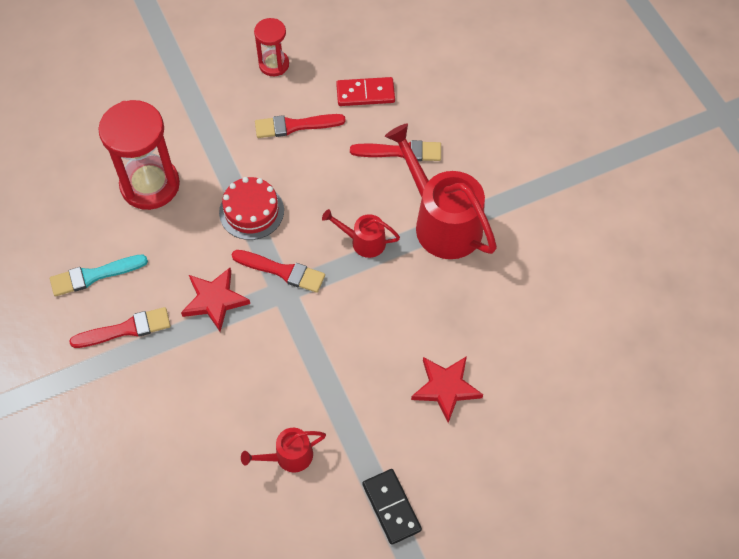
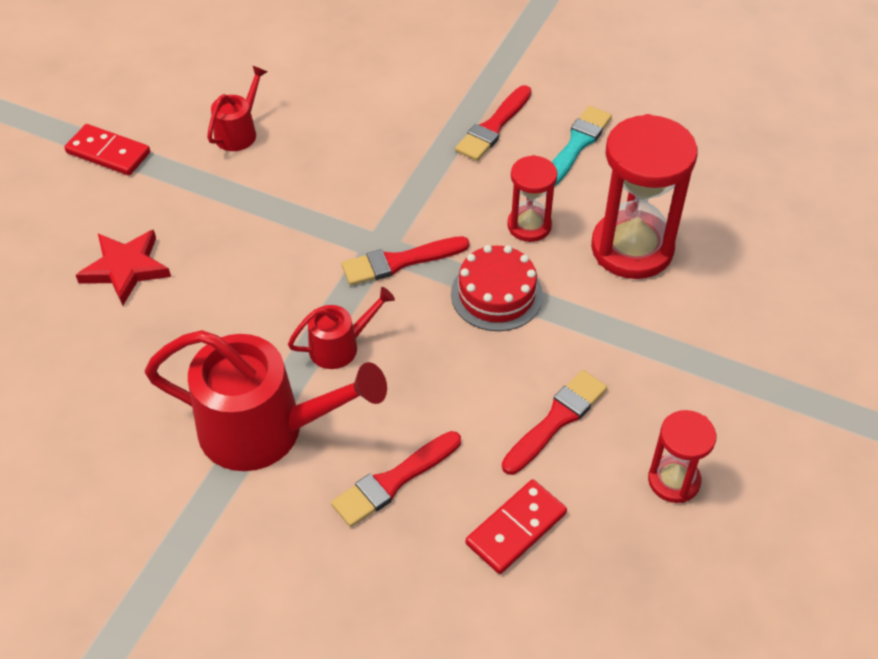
camera: 140 degrees right, 10 degrees down
(187, 240) = (529, 226): none -> red hourglass
(214, 300) = (439, 196): red star -> none
(391, 507) = (108, 153): black domino -> red domino

